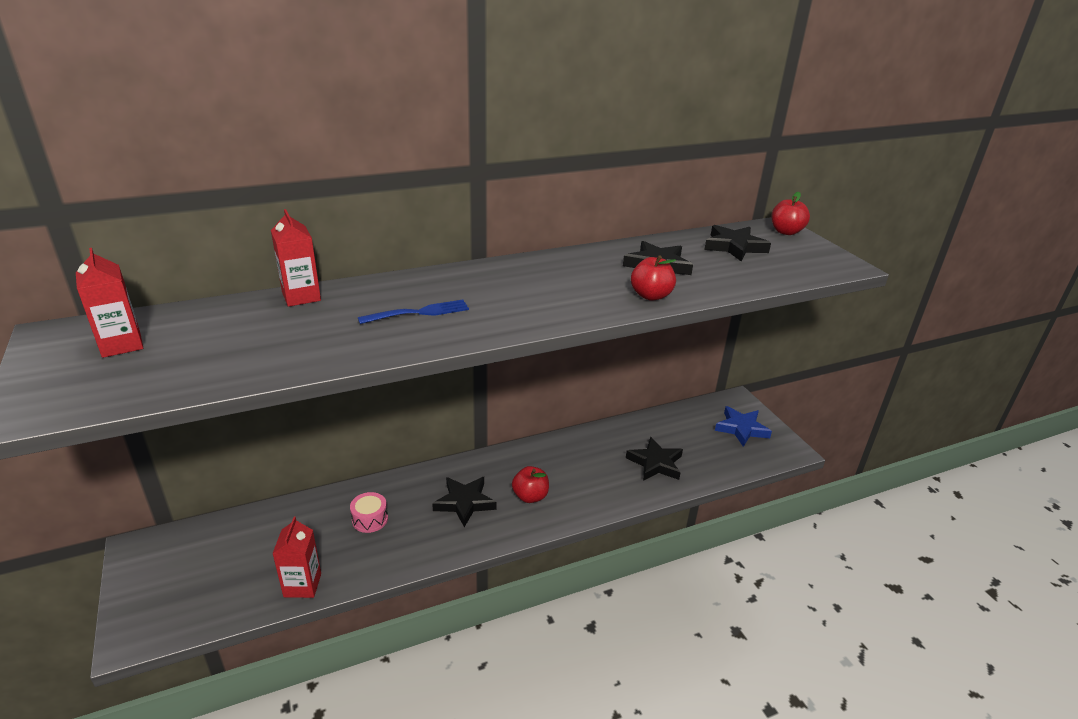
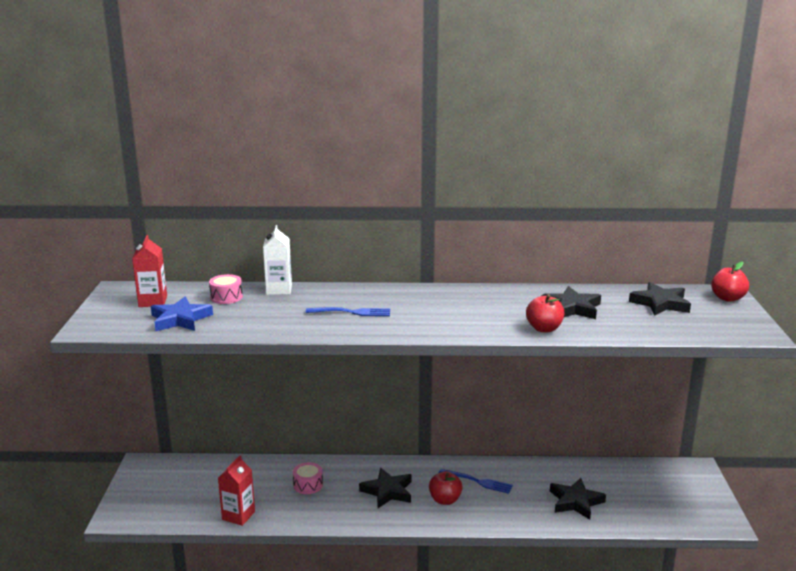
camera: 25 degrees right, 10 degrees down
(233, 319) = (226, 297): none -> pink drum
(301, 296) = (279, 290): red carton -> white carton
(551, 465) = (477, 481): none -> blue fork
(741, 429) = (684, 493): blue star -> blue star (180, 319)

